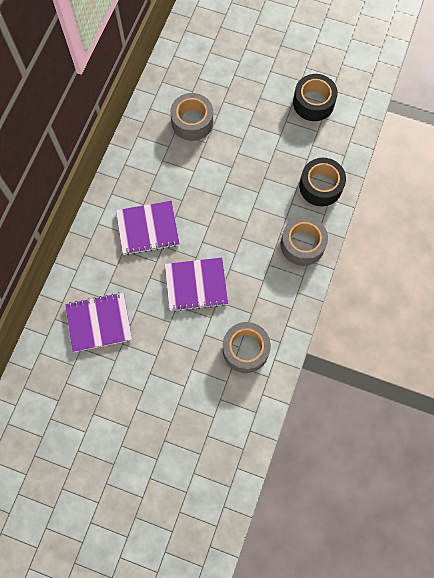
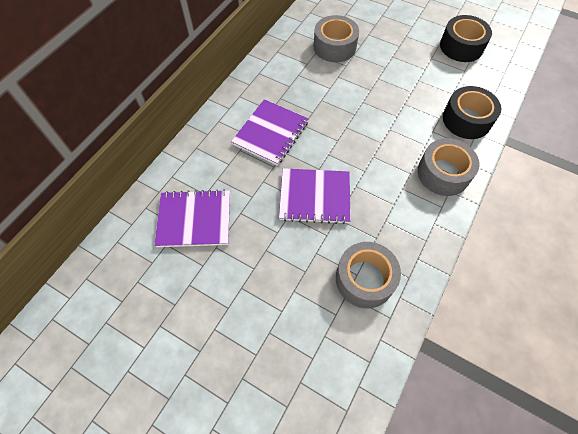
camera: 10 degrees right, 10 degrees down
(148, 229) = (271, 133): purple notebook -> purple notebook turned 60 degrees counterclockwise

